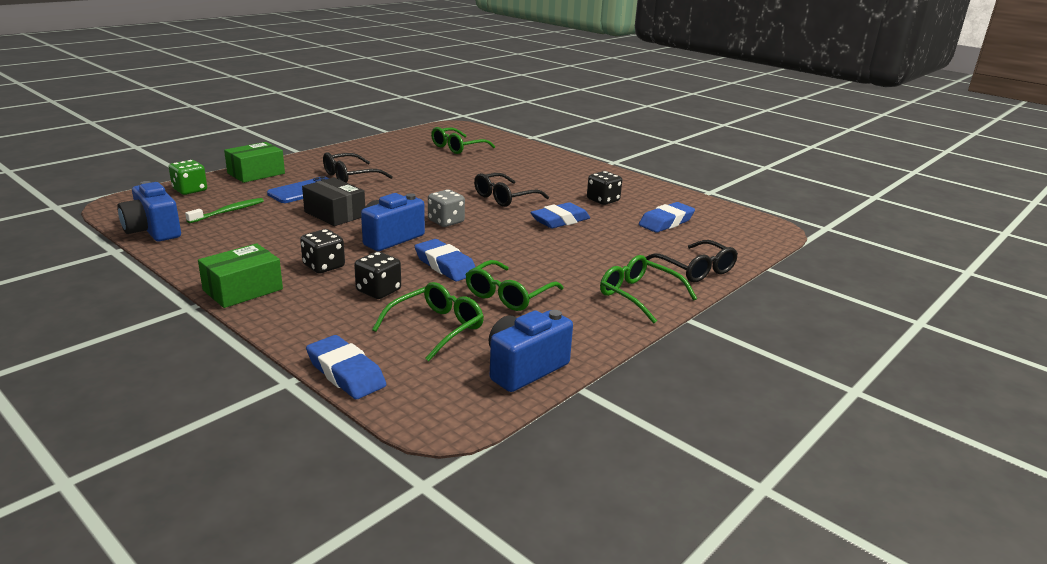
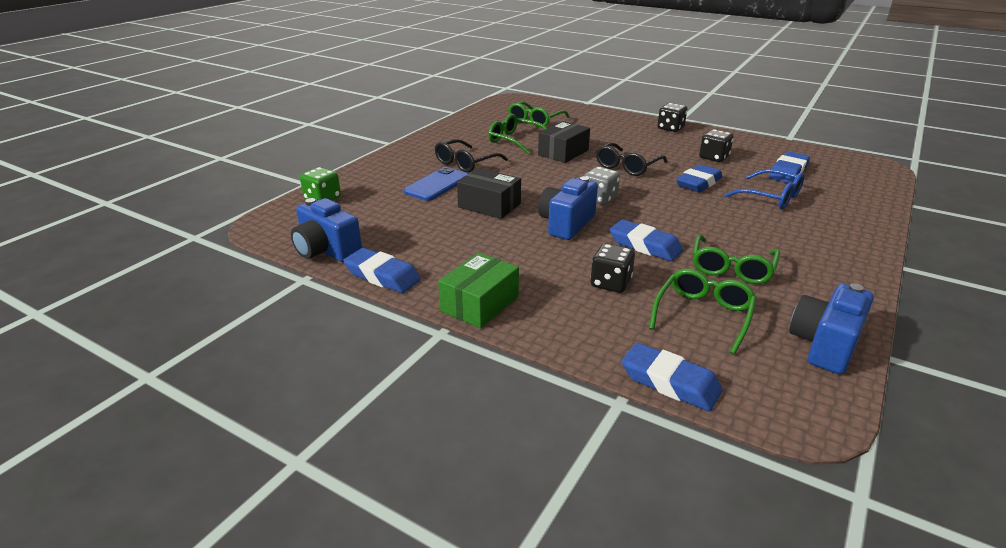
camera: 10 degrees left, 5 degrees up
(181, 257) = (382, 276): none -> blue eraser
(228, 212) = (383, 218): green toothbrush -> none
(256, 173) = (372, 172): green box -> none
(324, 266) = (533, 264): black dice -> black dice (670, 128)
(454, 178) = (563, 152): none -> black box
(620, 242) = (771, 197): none -> blue glasses
(639, 295) = (842, 250): green glasses -> green glasses (515, 141)
(695, 270) = (860, 216): black glasses -> none

